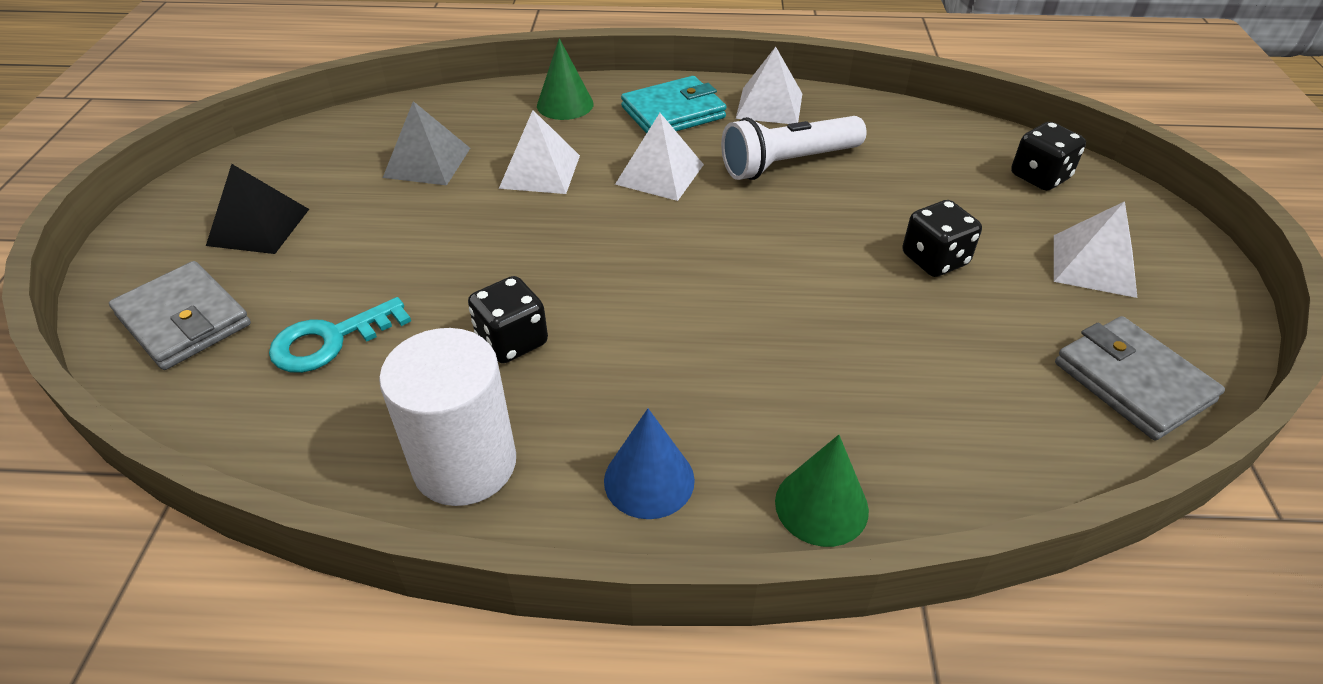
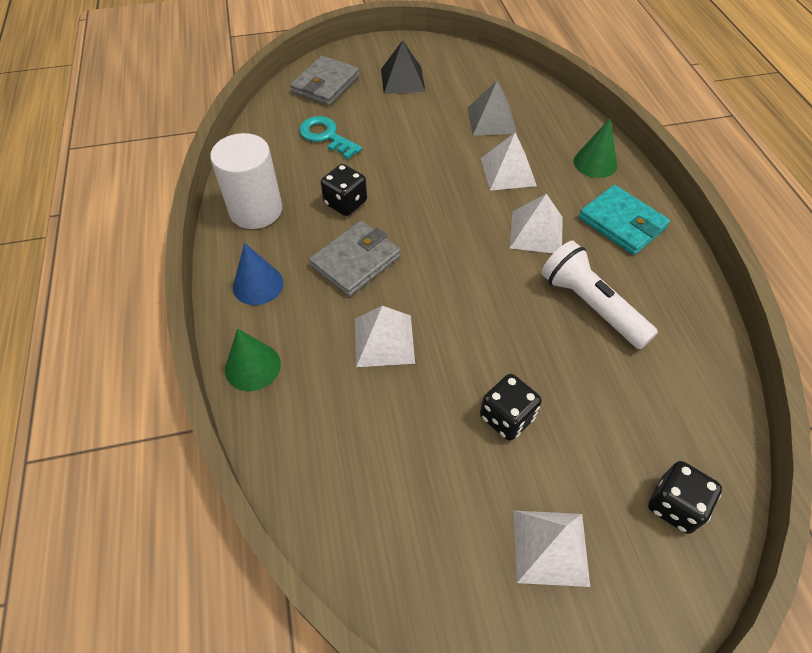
camera: 75 degrees right, 10 degrees up
(769, 105) = (671, 281): white pyramid -> white pyramid (384, 340)
(1132, 382) = (405, 565): grey wallet -> grey wallet (356, 261)

